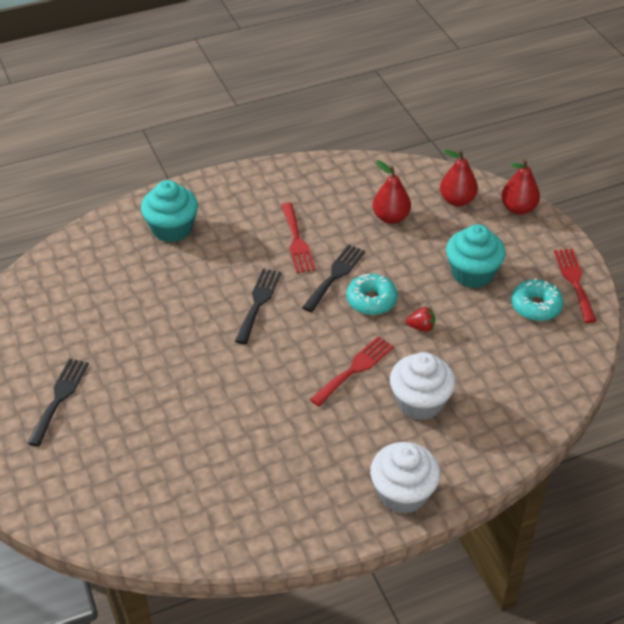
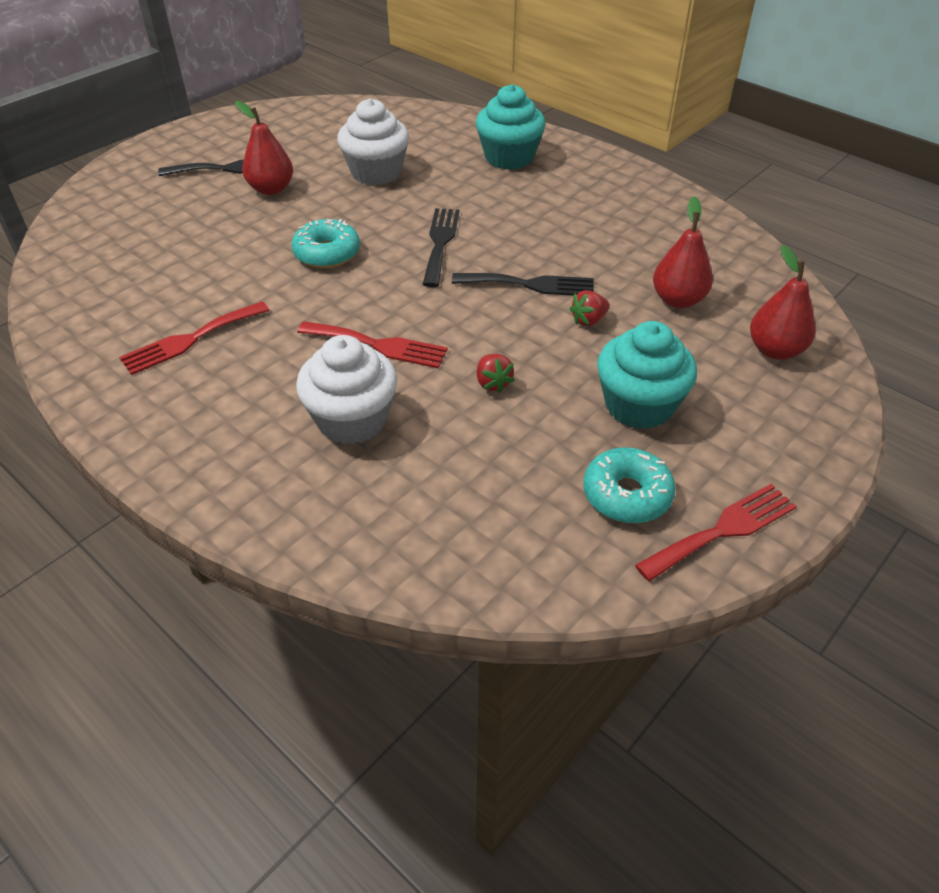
camera: 65 degrees right, 0 degrees up
(258, 302) = (440, 243): black fork -> black fork turned 75 degrees counterclockwise
(297, 241) = (564, 240): red fork -> red fork (190, 340)
(371, 300) = (509, 326): turquoise donut -> turquoise donut (327, 253)
(387, 263) = (588, 320): none -> red strawberry
(403, 493) = (182, 447): white cupcake -> white cupcake (376, 172)
(518, 208) = (826, 418): red pear -> red pear (271, 189)

